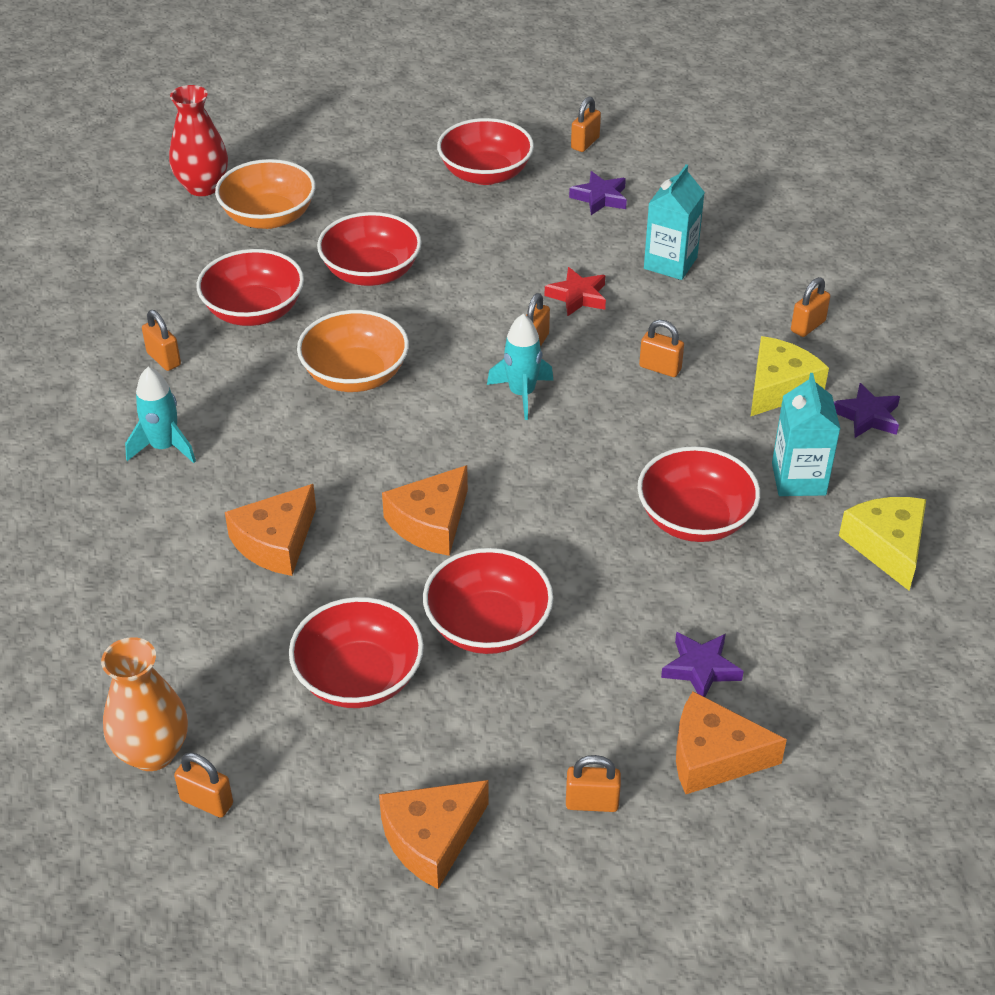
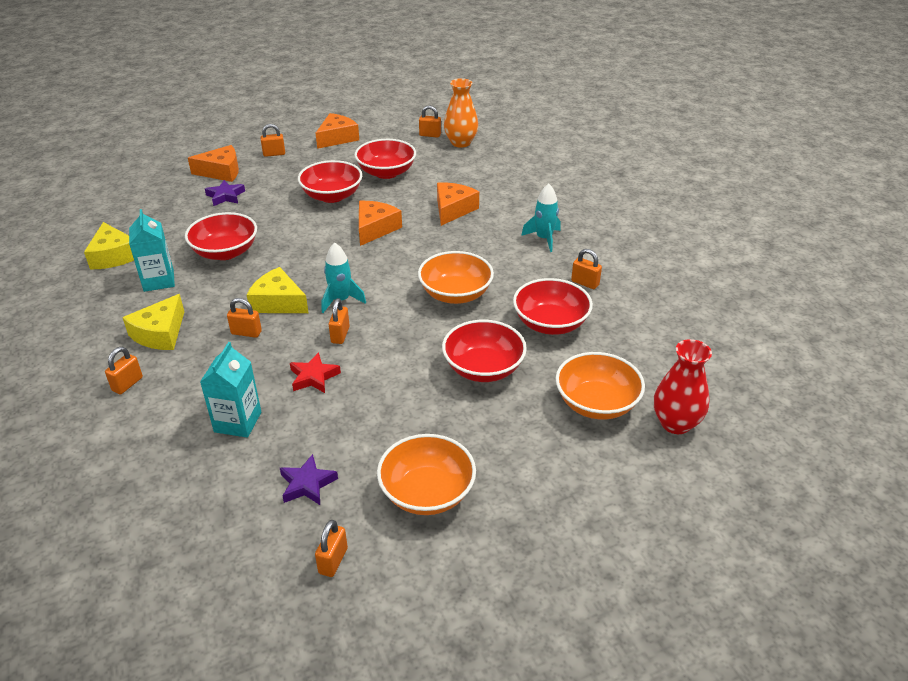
camera: 165 degrees right, 5 degrees down
(485, 174) = (427, 492): red bowl -> orange bowl
(613, 407) = (278, 302): none -> yellow cheese
(867, 416) = (101, 324): purple star -> none

